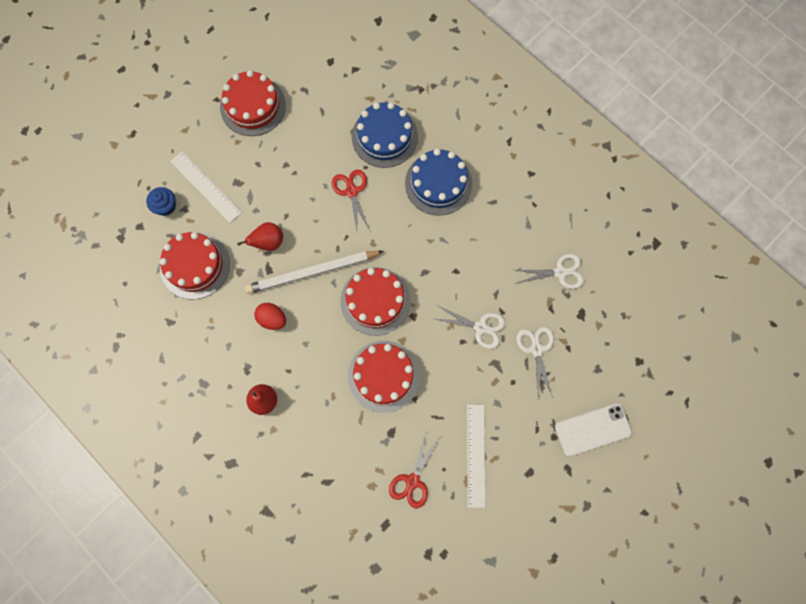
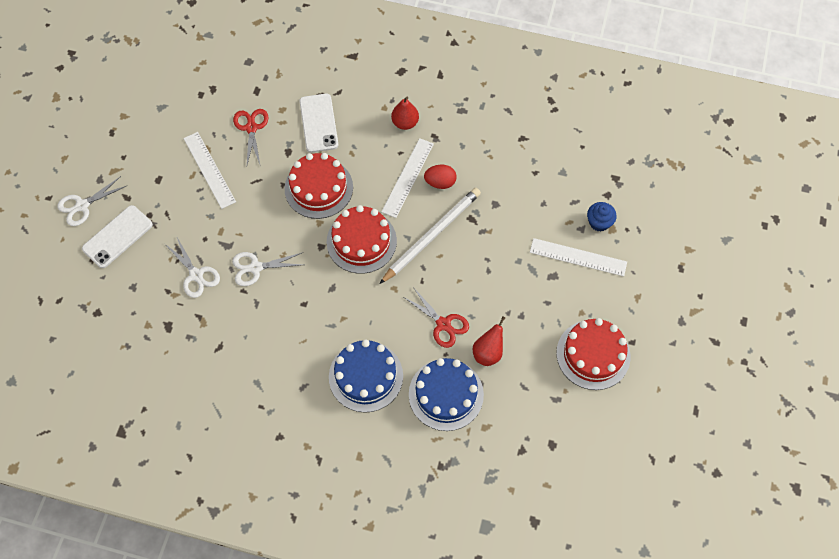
camera: 150 degrees right, 10 degrees down
(195, 265) = (535, 189): red cake -> none
(268, 242) = (487, 240): red pear -> red pear (488, 352)
(297, 340) = (408, 177): none -> white ruler
(345, 448) = (318, 123): none -> white phone
(560, 272) = (204, 354): white scissors -> white scissors (82, 206)

